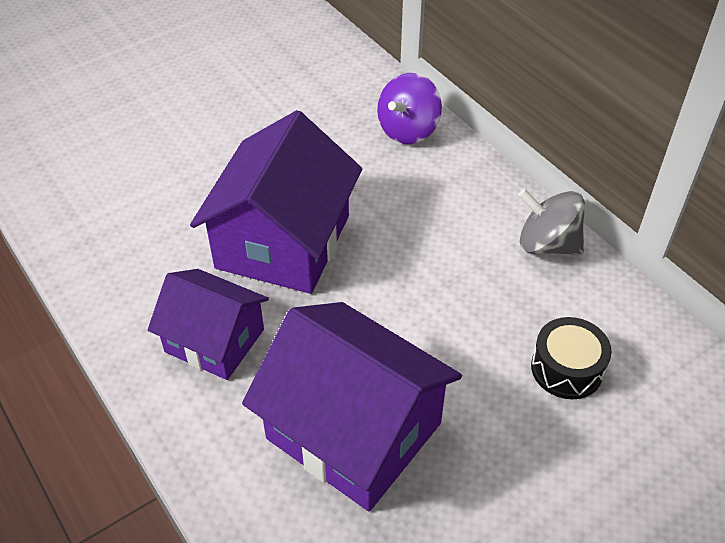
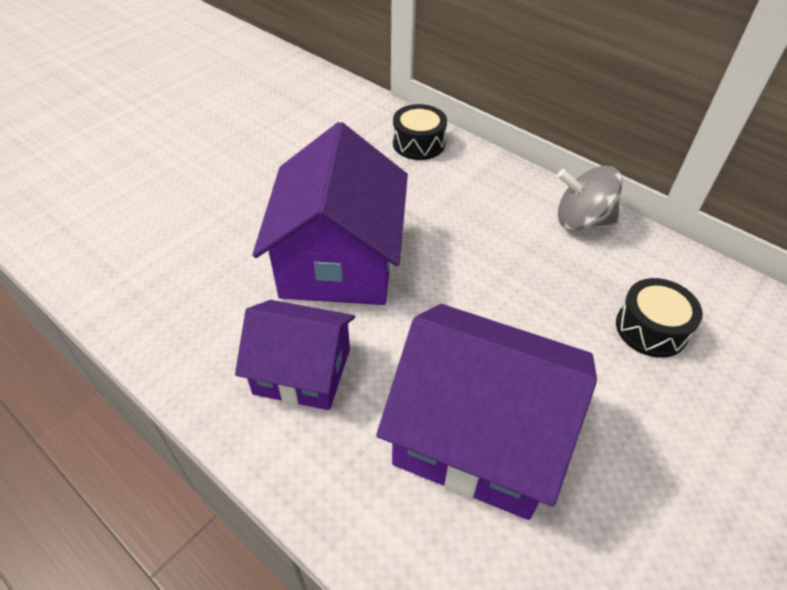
camera: 15 degrees left, 0 degrees up
(408, 130) = (418, 143): purple spinning top -> black drum

